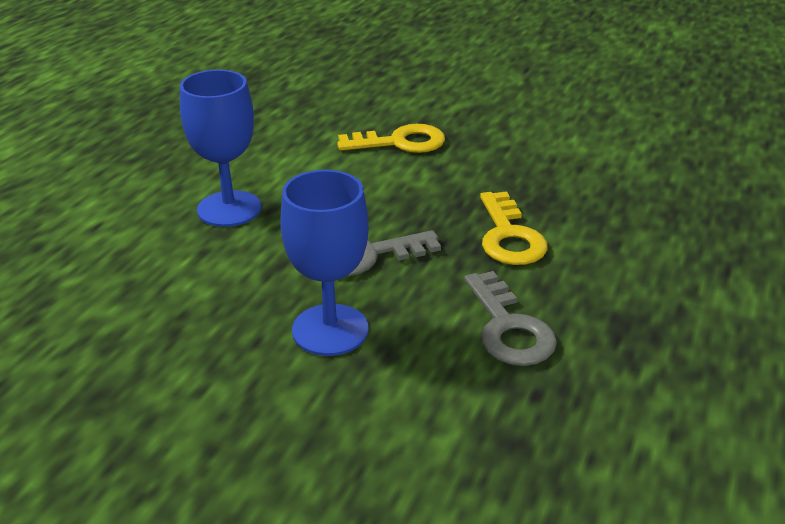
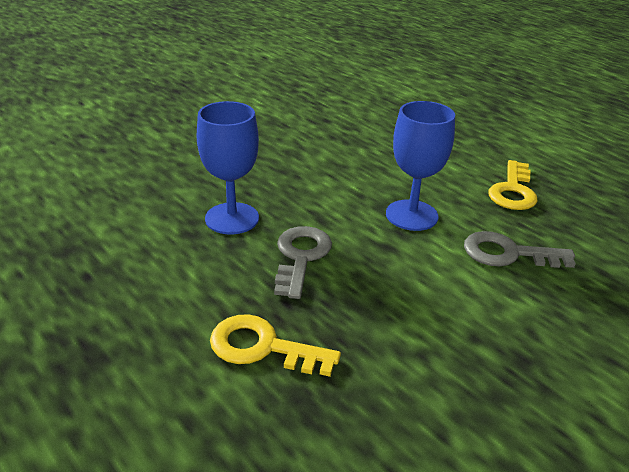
camera: 115 degrees right, 0 degrees up
(400, 142) = (491, 345): yellow key -> yellow key (513, 191)
(508, 328) = (155, 292): grey key -> grey key (508, 254)

